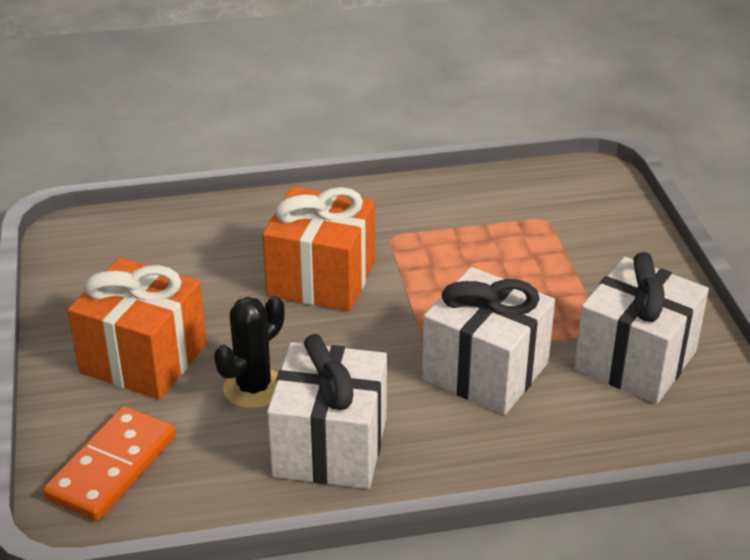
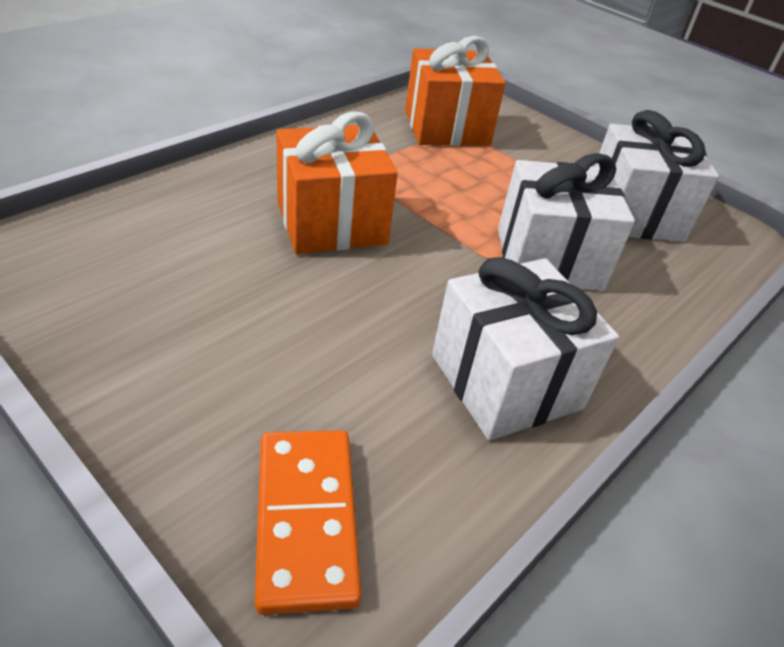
camera: 40 degrees left, 5 degrees up
(143, 358) = (223, 366): orange gift -> orange gift (446, 128)
(254, 388) = (374, 351): black cactus -> none

